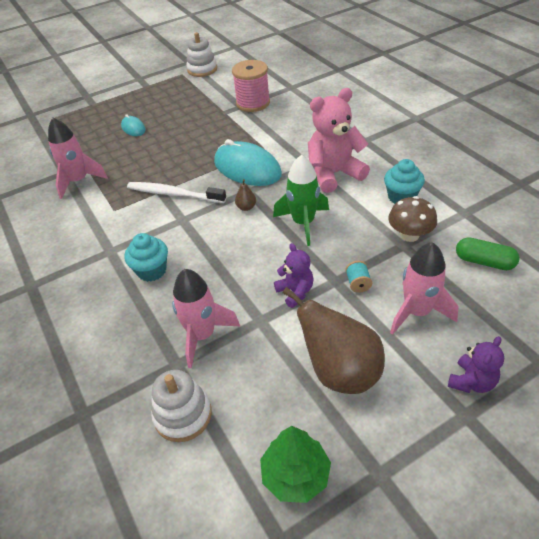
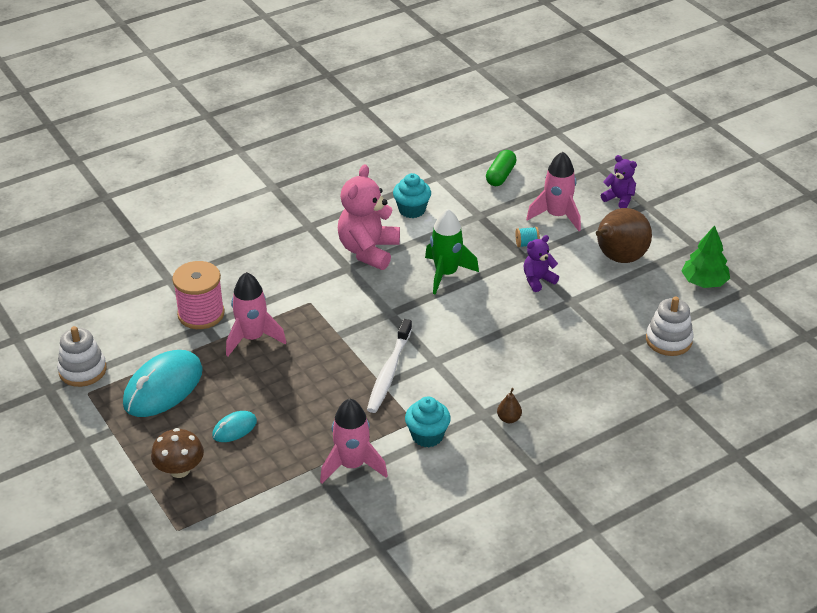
camera: 95 degrees left, 5 degrees down
(151, 271) = (512, 376): turquoise cupcake -> turquoise cupcake (427, 436)
(202, 335) = (590, 335): pink rocket -> pink rocket (252, 338)
(246, 207) = (418, 313): brown pear -> brown pear (509, 419)
(247, 168) = (348, 315): turquoise mouse -> turquoise mouse (163, 387)
(334, 174) = (368, 251): pink teddy bear -> pink teddy bear turned 45 degrees clockwise
(409, 235) = (466, 210): brown mushroom -> brown mushroom (180, 470)

